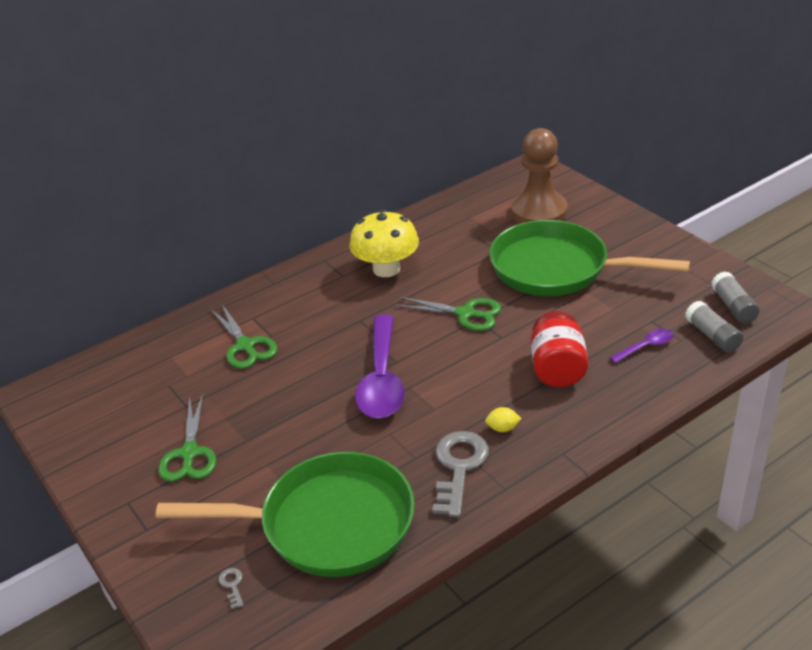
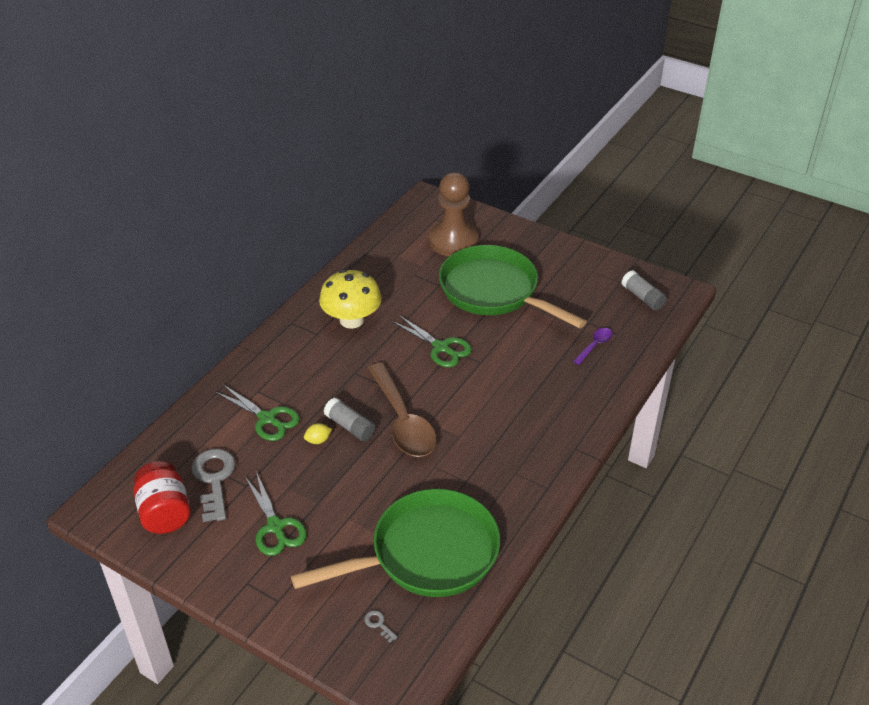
camera: 25 degrees left, 5 degrees up
(381, 379) = (403, 421): purple spoon -> brown spoon
(459, 467) = (504, 480): grey key -> grey key (214, 479)
(465, 314) = (441, 347): green scissors -> green scissors turned 45 degrees clockwise
(503, 428) = (521, 439): yellow lemon -> yellow lemon (318, 440)
(556, 268) = (494, 291): green pan -> green pan turned 45 degrees clockwise
(557, 368) = (537, 379): red jar -> red jar (165, 512)
(712, 336) = (638, 326): grey glue stick -> grey glue stick (350, 426)

